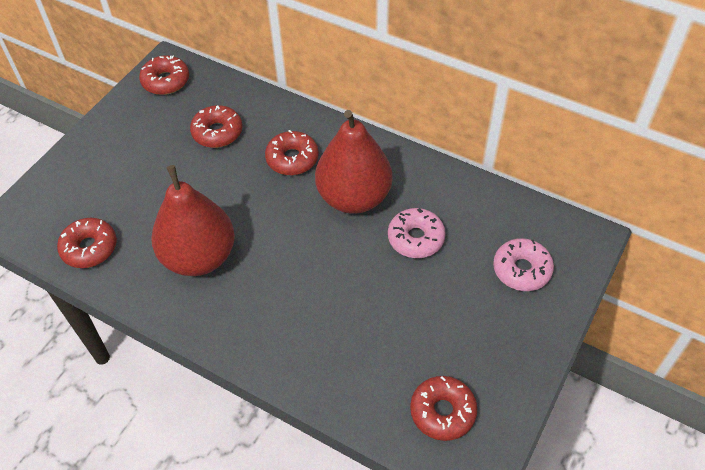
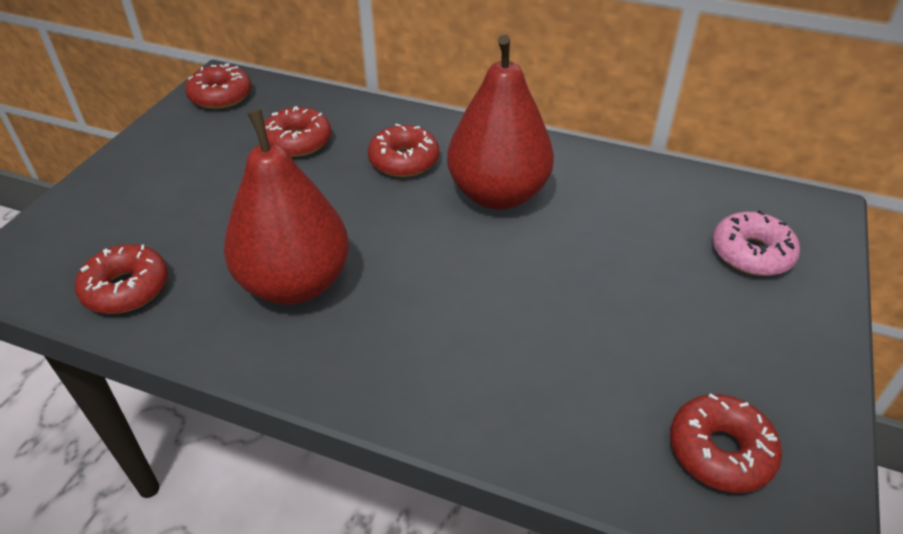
camera: 10 degrees left, 10 degrees down
(416, 238) = (596, 232): pink donut -> none

